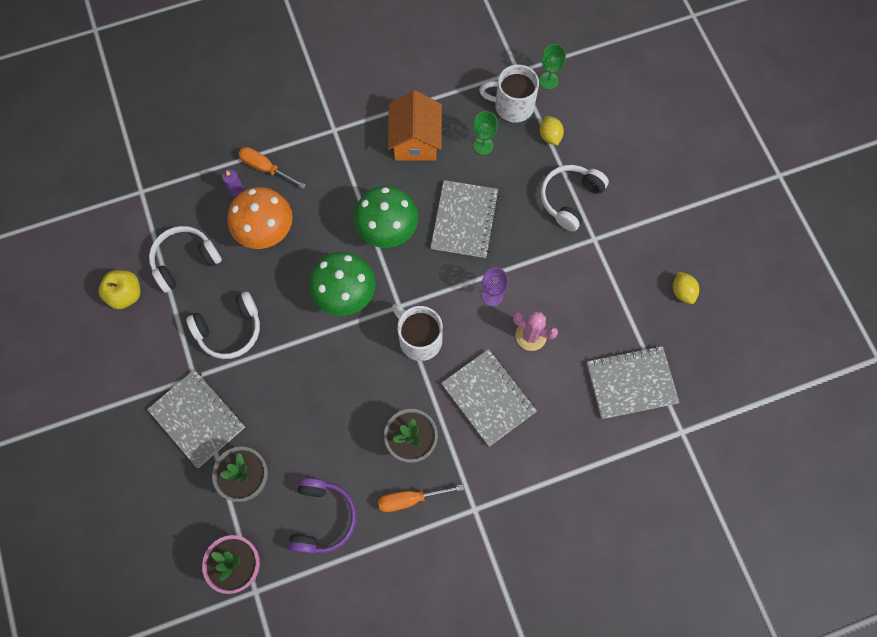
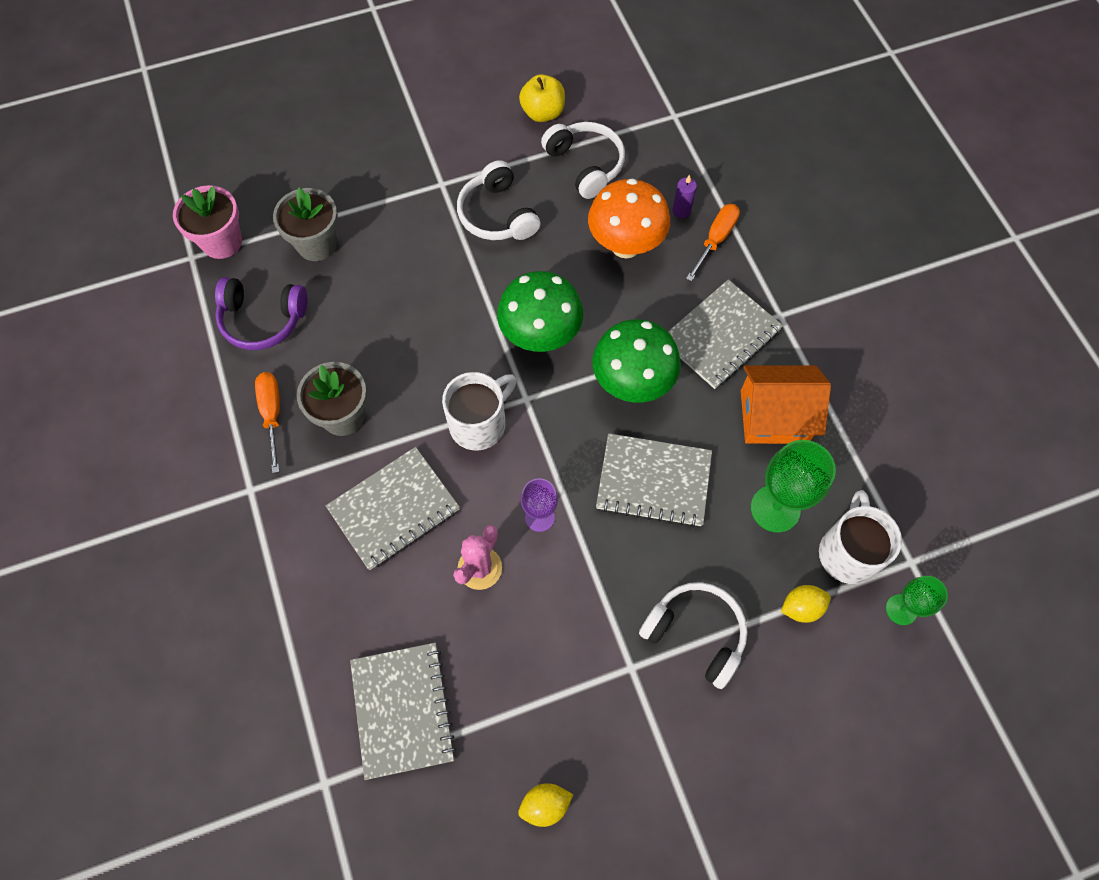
camera: 90 degrees right, 5 degrees down
(197, 418) = (392, 191): grey notebook -> grey notebook (721, 336)
(483, 145) = (775, 508): green goblet -> green goblet, size x1.66

